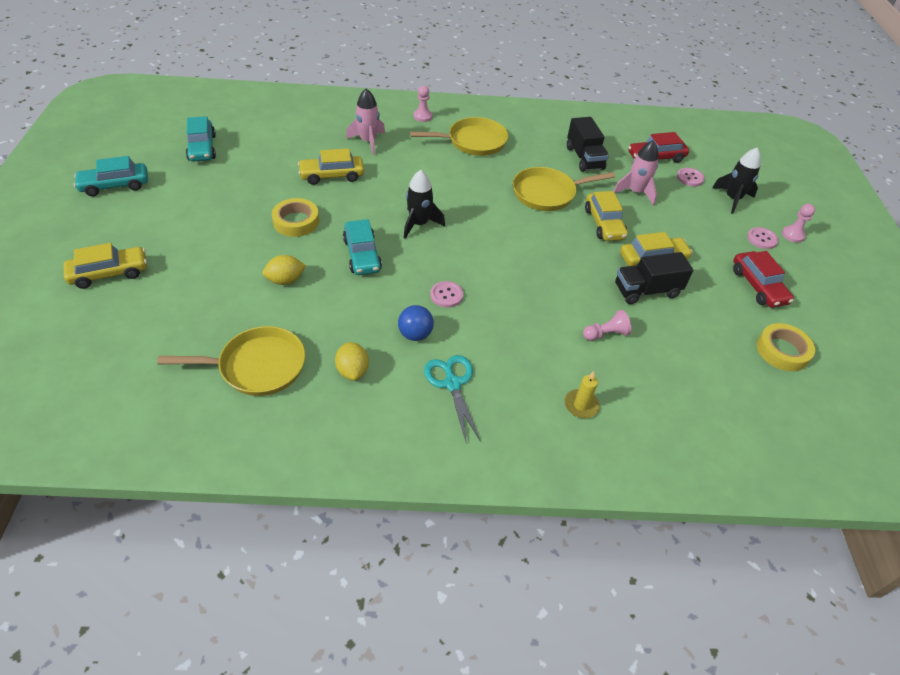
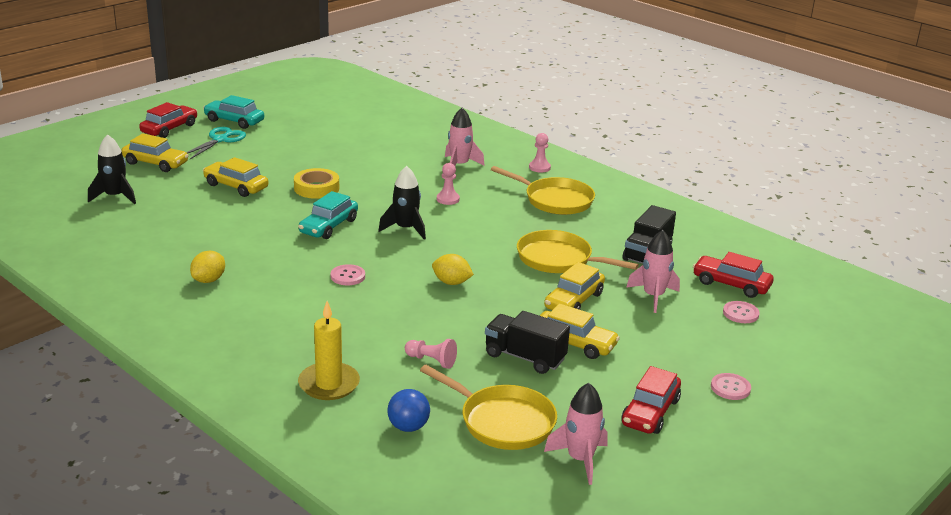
camera: 45 degrees right, 20 degrees down
(61, 226) = (169, 129): none -> red car
(202, 148) = (326, 122): turquoise car -> none
(257, 366) = (157, 247): yellow pan -> yellow pan (502, 421)
(285, 280) = (252, 215): yellow lemon -> yellow lemon (451, 282)
(332, 175) = (391, 174): yellow car -> yellow car (236, 186)
(415, 334) = (284, 284): blue ball -> blue ball (408, 427)
(452, 384) = (260, 321): turquoise scissors -> turquoise scissors (220, 140)
(581, 405) = (329, 384): yellow candle -> yellow candle, size x1.62
(732, 199) = (759, 348): black rocket -> black rocket (115, 197)
(782, 351) = (580, 460): yellow tape -> pink rocket
(793, 235) = (777, 403): pink pawn -> pink pawn (448, 199)

